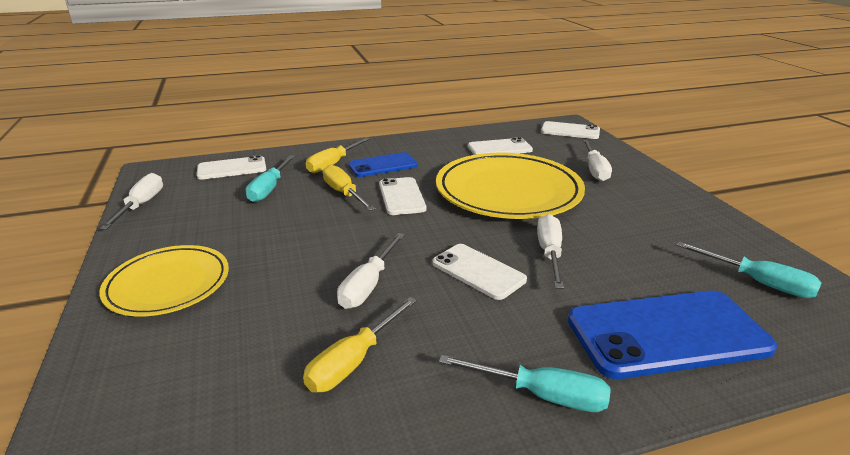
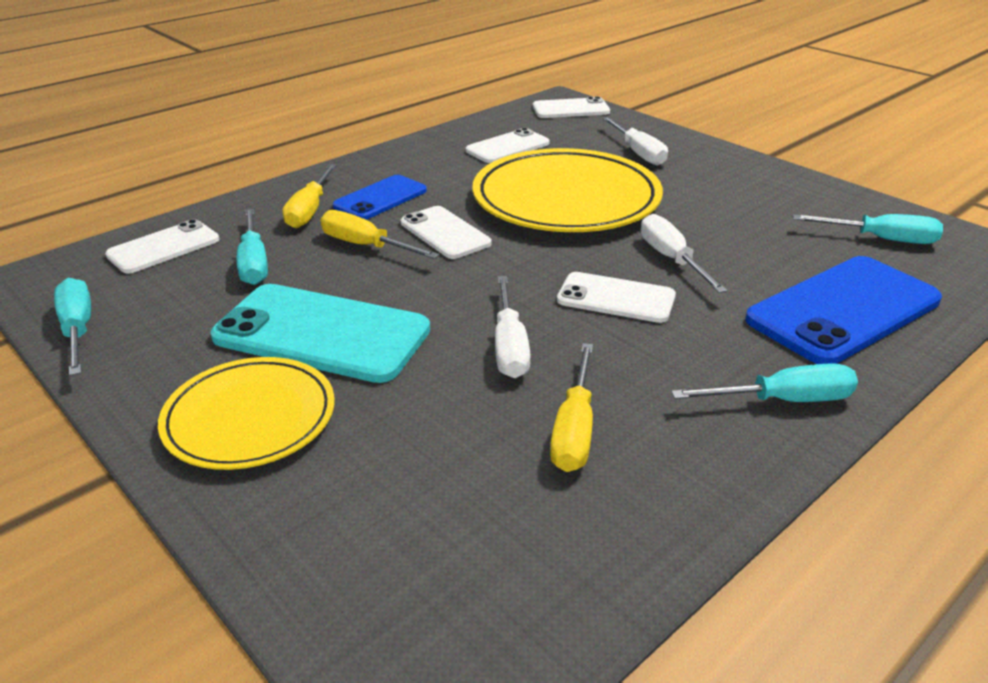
camera: 25 degrees left, 5 degrees up
(141, 205) = (78, 330): white screwdriver -> turquoise screwdriver
(262, 243) = (322, 334): none -> turquoise phone

